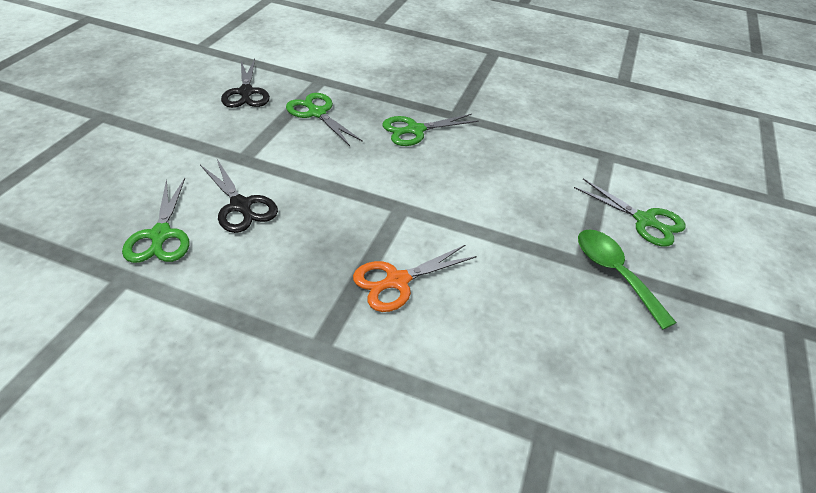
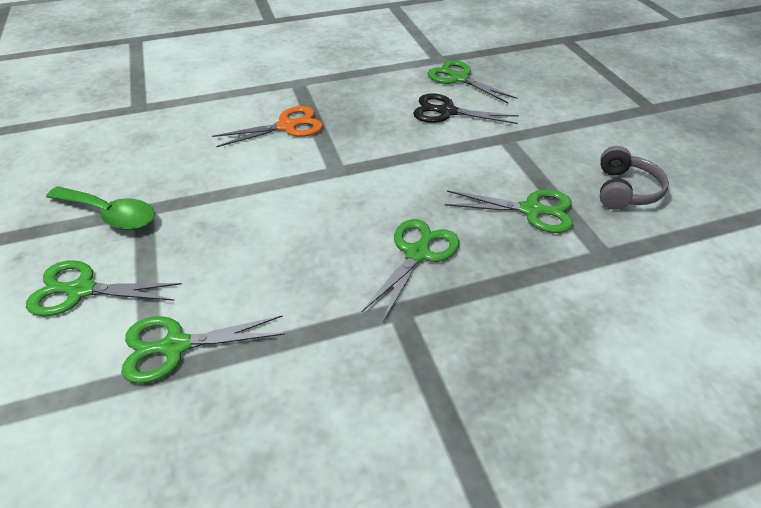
camera: 145 degrees right, 0 degrees up
(246, 92) = (624, 190): black scissors -> grey headphones
(397, 281) = (287, 126): orange scissors -> orange scissors turned 45 degrees clockwise
(589, 160) = (175, 346): none -> green scissors

